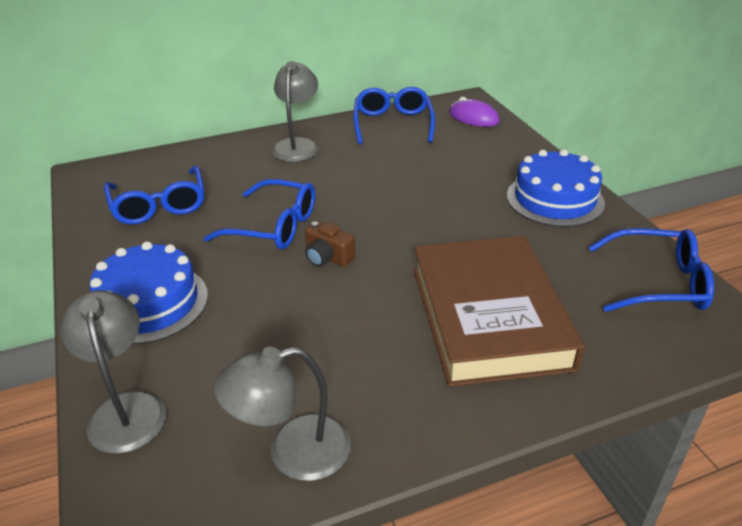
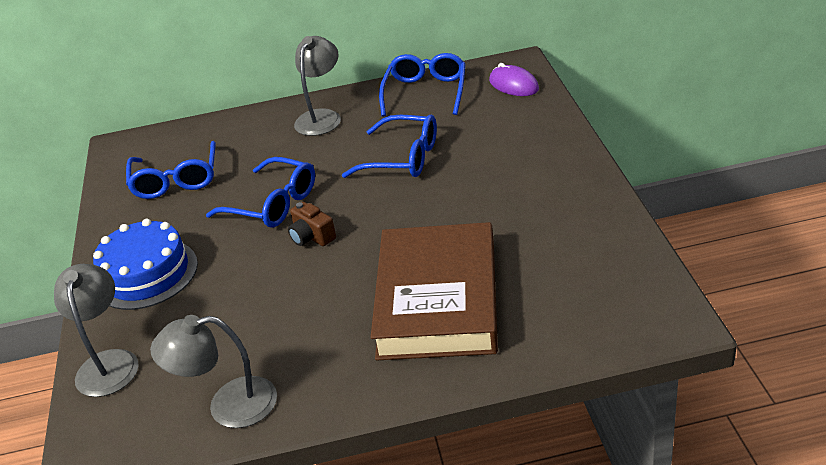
camera: 15 degrees right, 0 degrees up
(554, 199) = (556, 181): blue cake -> none
(658, 283) = (617, 273): blue glasses -> blue glasses (403, 158)

